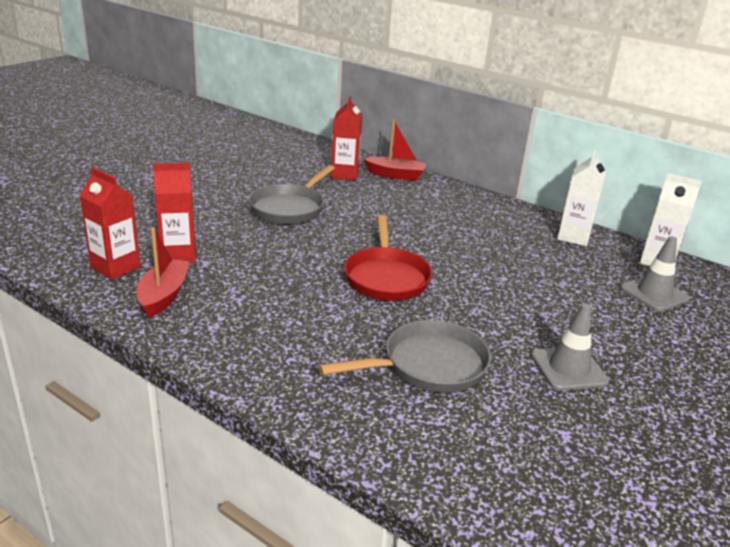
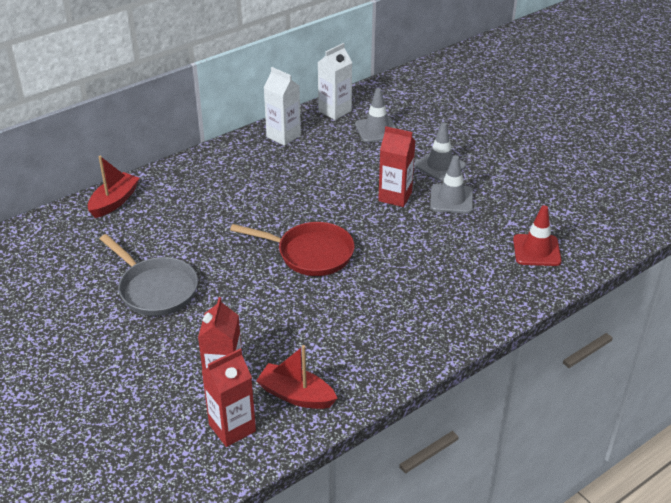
camera: 70 degrees left, 10 degrees up
(345, 174) = (94, 236): red carton -> red carton (395, 196)
(428, 365) = (433, 261): grey pan -> none
(518, 468) = (536, 250): none -> red traffic cone
(633, 351) = (440, 165): none -> grey traffic cone

